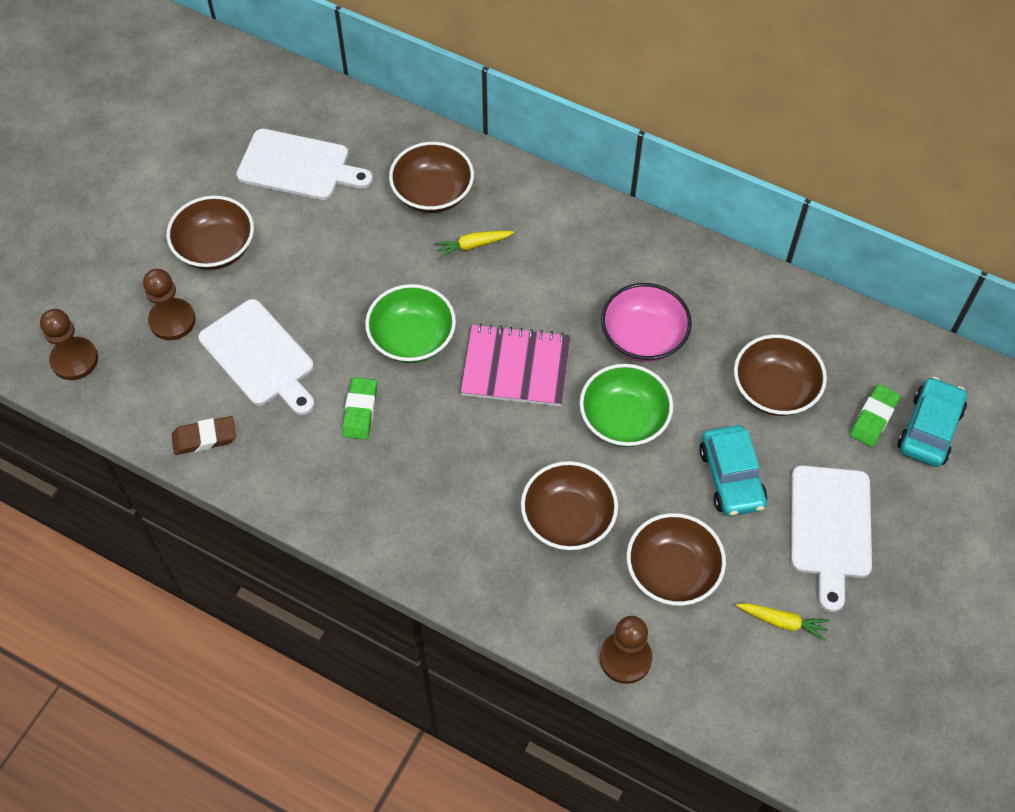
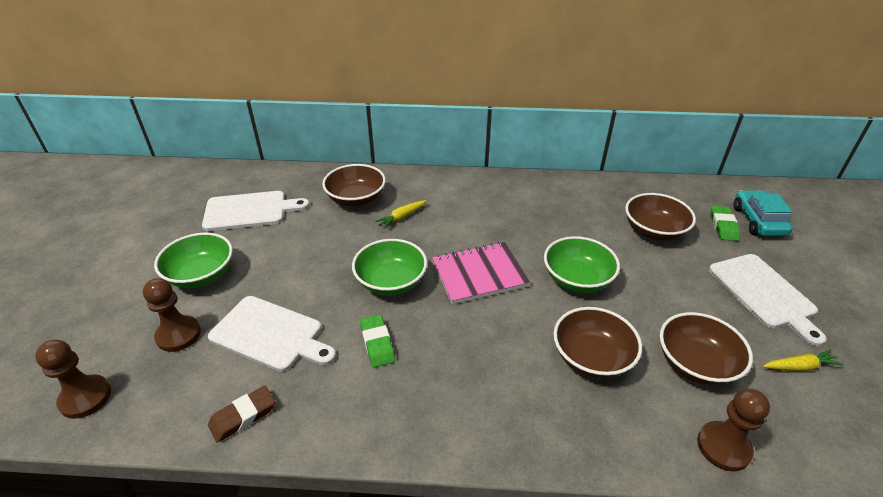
camera: 25 degrees left, 20 degrees down
(215, 248) = (201, 275): brown bowl -> green bowl
(643, 337) = (550, 230): pink bowl -> none
(731, 477) = (676, 288): turquoise car -> none

